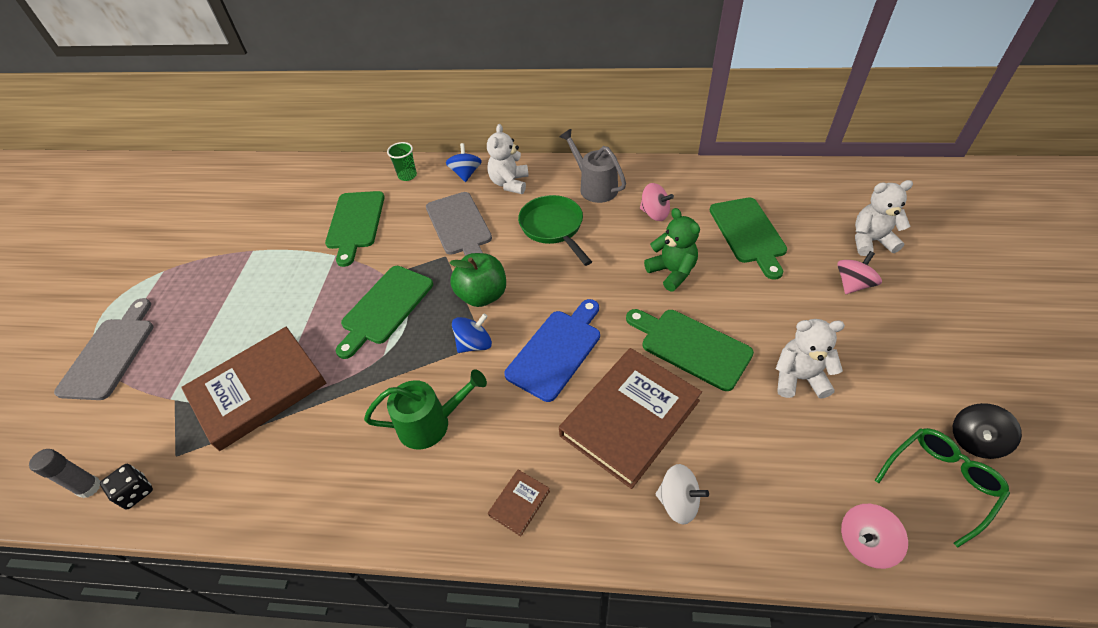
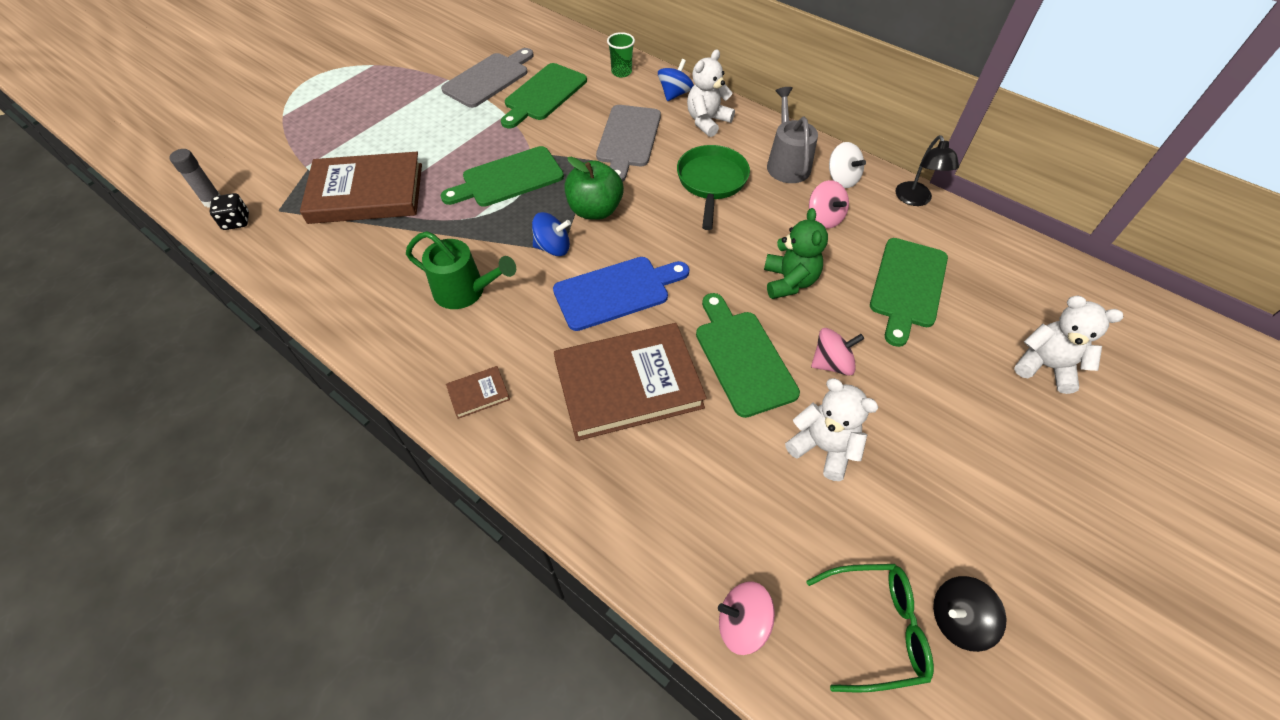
camera: 30 degrees right, 5 degrees up
(110, 354) = (293, 111): grey cutting board -> grey cutting board (489, 78)
(678, 502) = (606, 477): white spinning top -> white spinning top (842, 179)
(700, 171) = (915, 200): none -> black lamp
(853, 284) = (976, 396): pink spinning top -> pink spinning top (831, 363)

